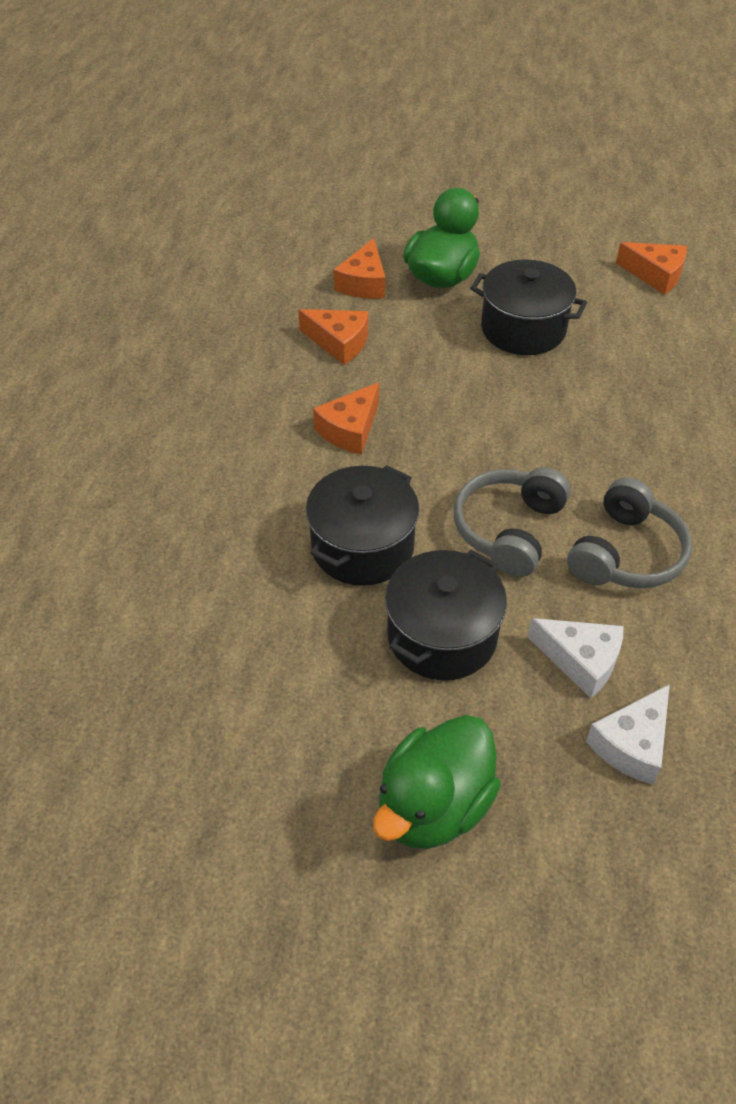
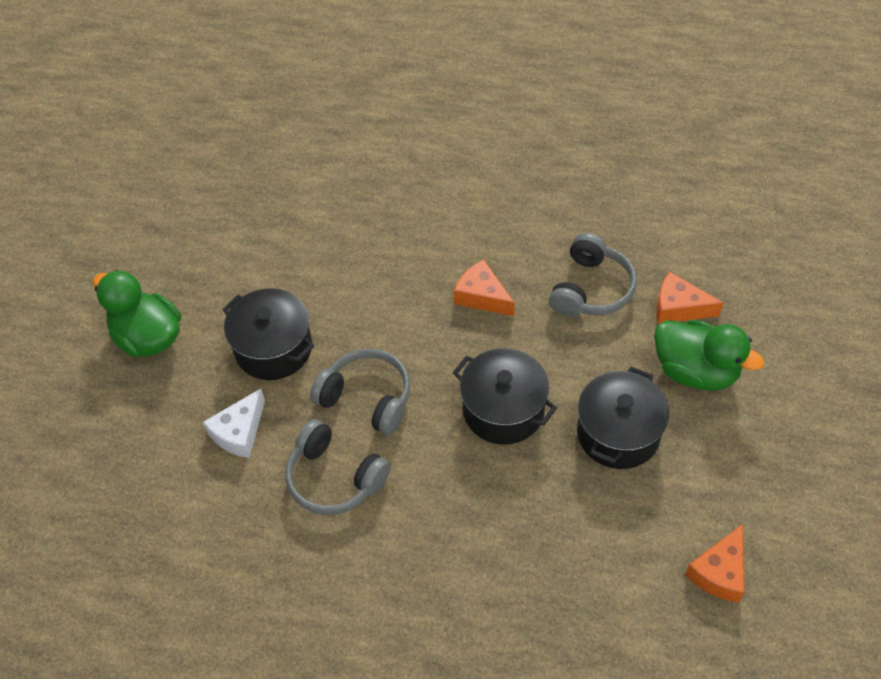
camera: 95 degrees right, 5 degrees up
(339, 342) = (591, 289): orange cheese -> grey headphones
(362, 546) = (359, 303): black pot -> black pot (503, 410)
(632, 744) = (167, 454): white cheese -> none

